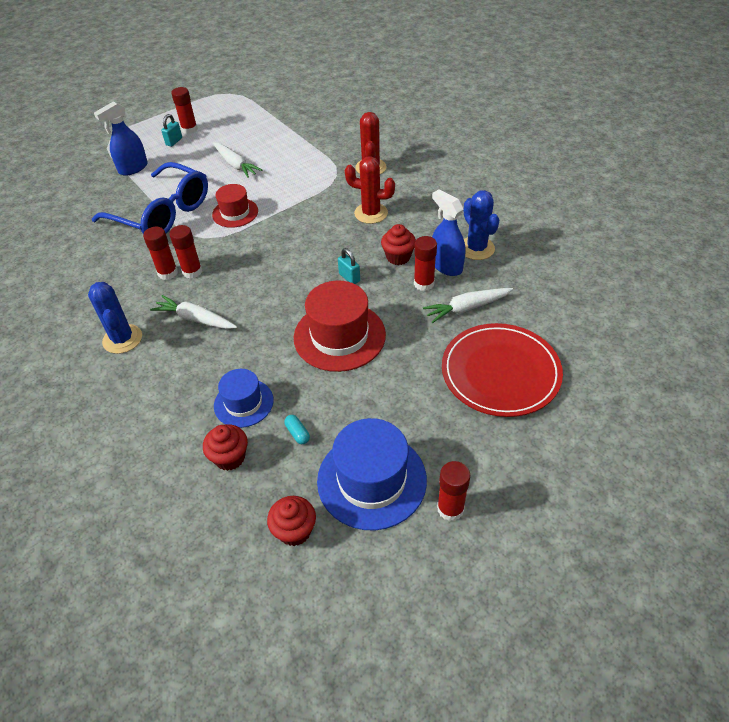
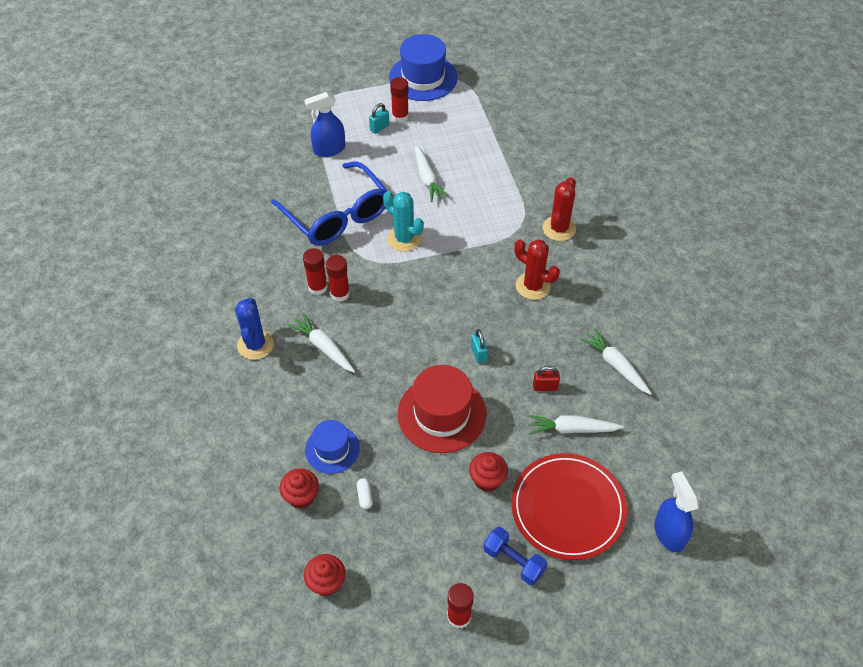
camera: 20 degrees right, 5 degrees up
(235, 213) = (404, 239): red hat -> turquoise cactus
(297, 433) = (365, 496): turquoise capsule -> white capsule
(371, 480) = (407, 564): blue hat -> blue hat (423, 78)
(398, 257) = (535, 347): red cupcake -> red cupcake (487, 480)
(424, 283) = (545, 387): red glue stick -> red padlock
(446, 266) = (576, 374): blue spray bottle -> blue spray bottle (669, 533)
(476, 248) = (616, 365): blue cactus -> white carrot
(476, 436) = (513, 561): none -> blue dumbbell

